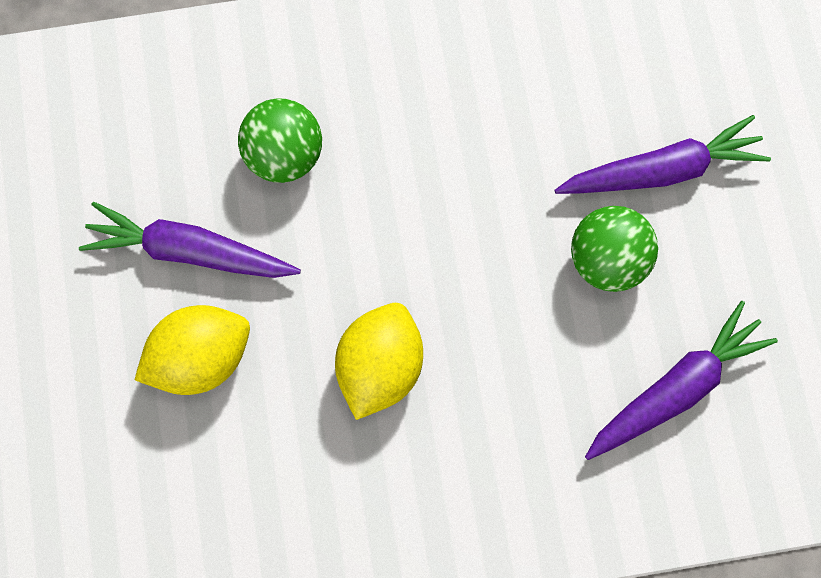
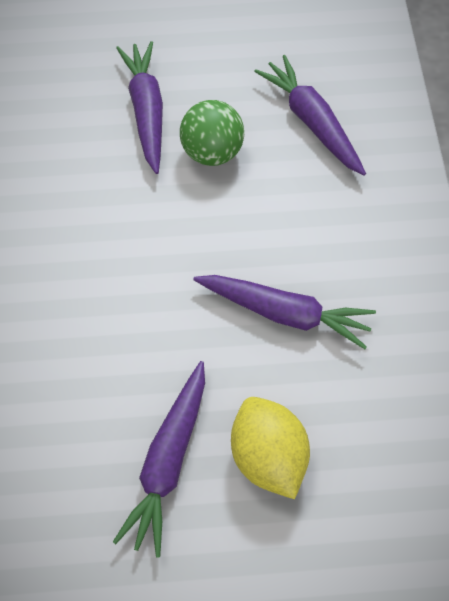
camera: 85 degrees left, 10 degrees down
(284, 156) = (90, 375): green ball -> none
(380, 368) = (284, 313): yellow lemon -> purple carrot

